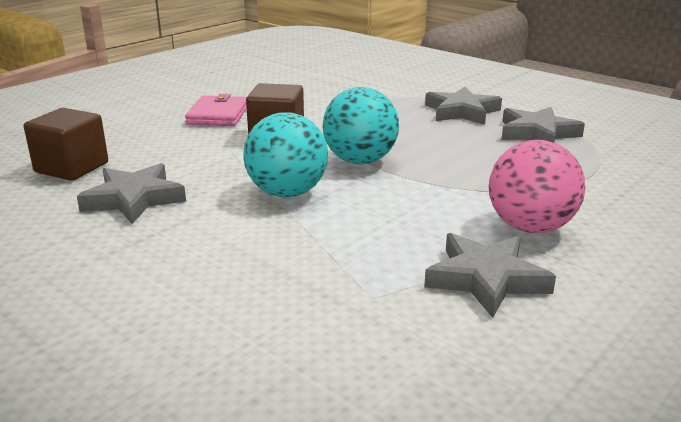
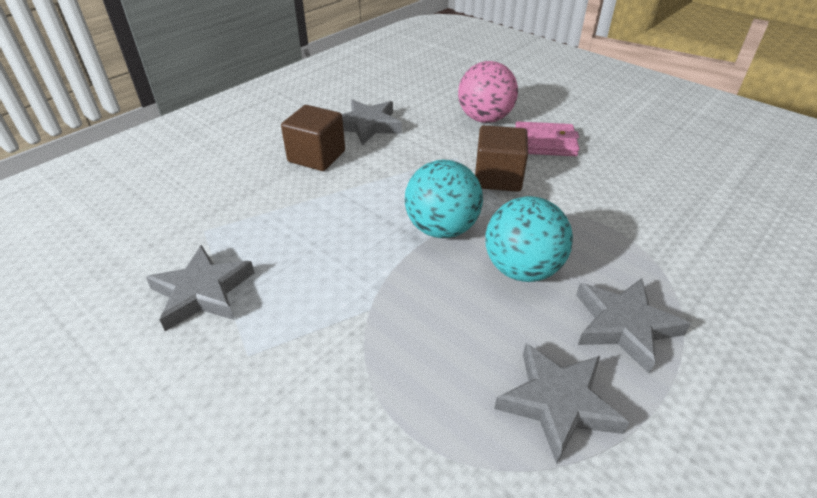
camera: 90 degrees right, 15 degrees up
(72, 167) = (420, 97): brown cube -> brown cube (316, 156)
(287, 192) = (372, 188): turquoise ball -> turquoise ball (522, 269)
(530, 227) = (280, 338): pink ball -> pink ball (484, 119)

